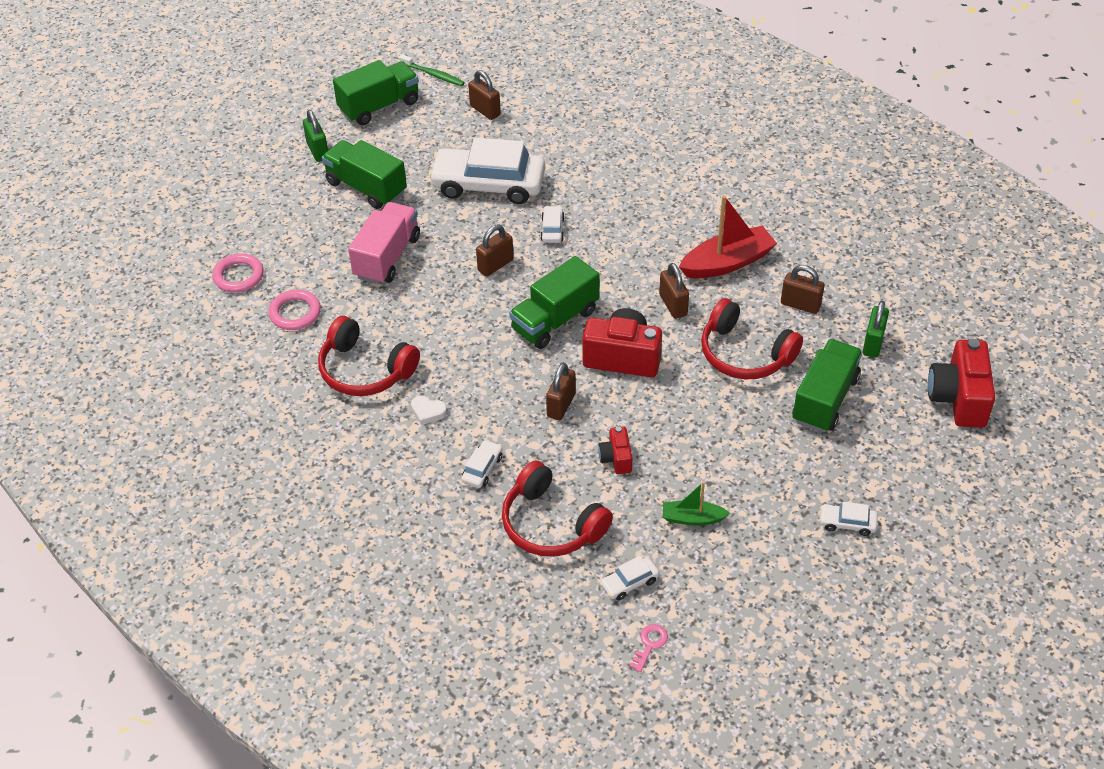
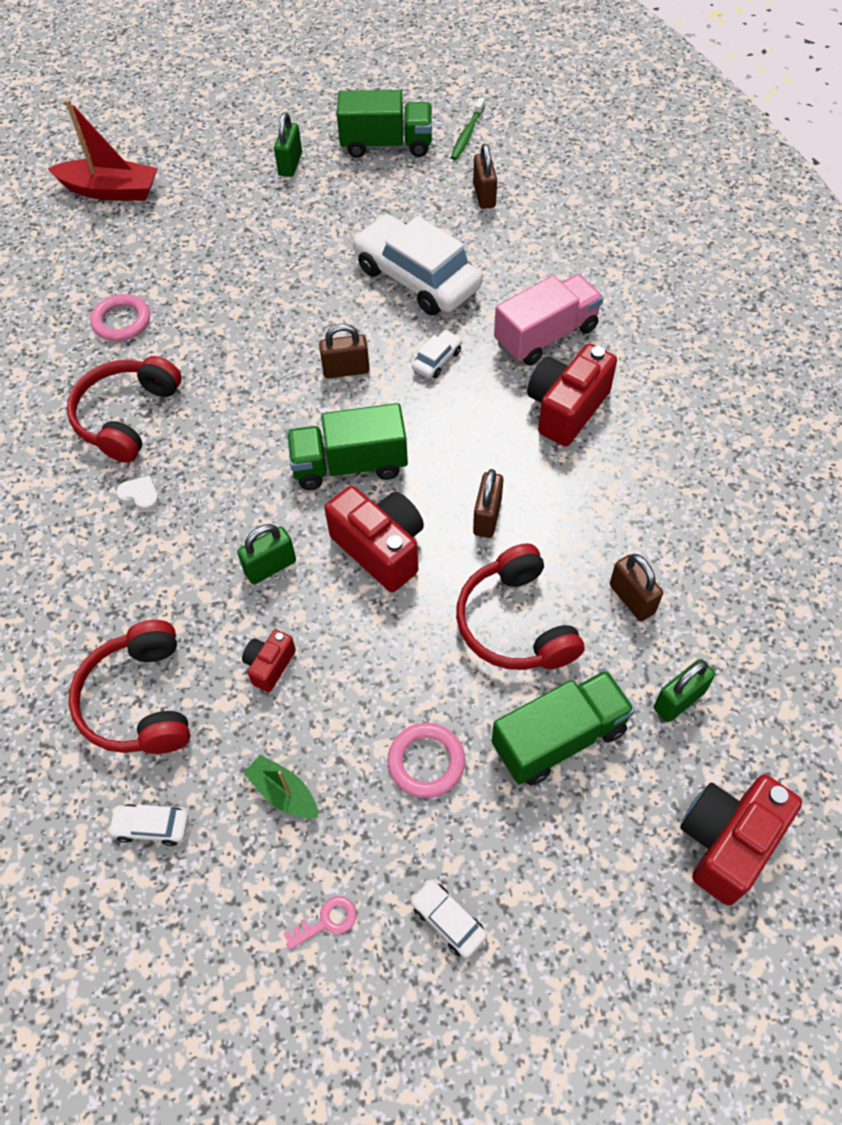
camera: 35 degrees right, 10 degrees up
(238, 276) = (109, 257): pink ring -> pink ring (426, 762)
(365, 370) = (127, 416): red headphones -> red headphones turned 45 degrees clockwise
(366, 188) = (300, 224): green truck -> none
(387, 257) = (253, 307): pink truck -> pink truck (546, 336)
(428, 412) = (141, 496): white heart -> white heart turned 150 degrees clockwise
(433, 75) = (467, 134): green toothbrush -> green toothbrush turned 45 degrees clockwise
(482, 469) = (133, 592): white car -> none
(561, 405) = (270, 567): brown padlock -> green padlock
(650, 644) = (105, 919): pink key -> pink key (327, 921)
(664, 218) = (566, 409): none -> red camera
(727, 263) = (591, 499): red boat -> red boat (110, 191)

